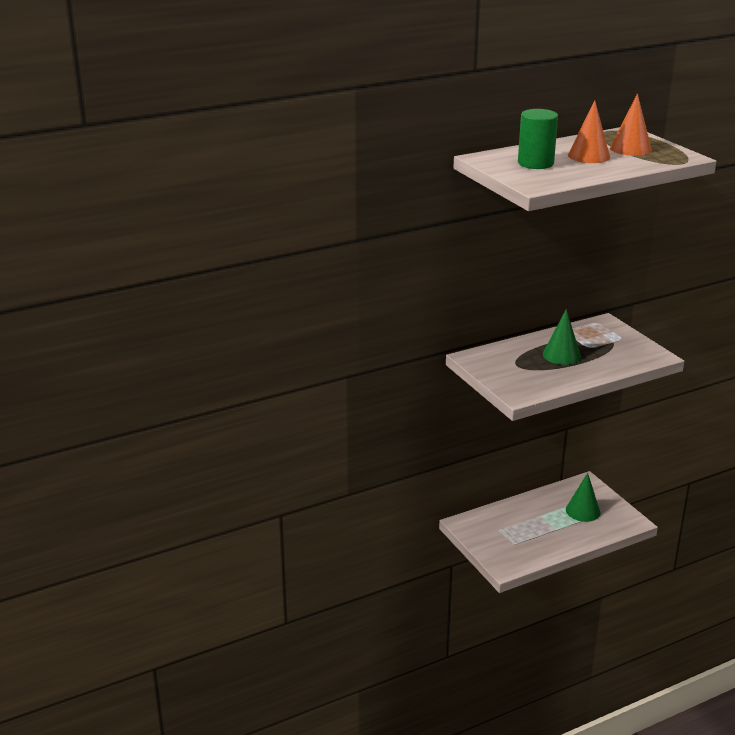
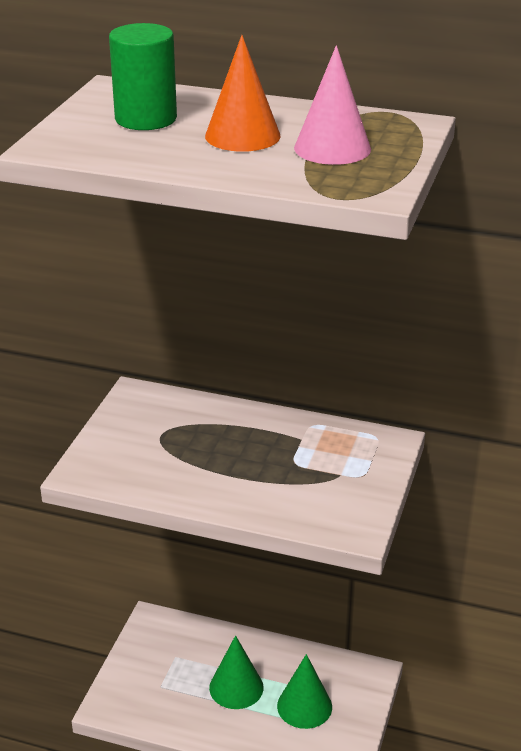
camera: 45 degrees right, 5 degrees up
(561, 355) = (238, 453): green cone -> green cone (236, 687)
(630, 149) = (332, 148): orange cone -> pink cone

